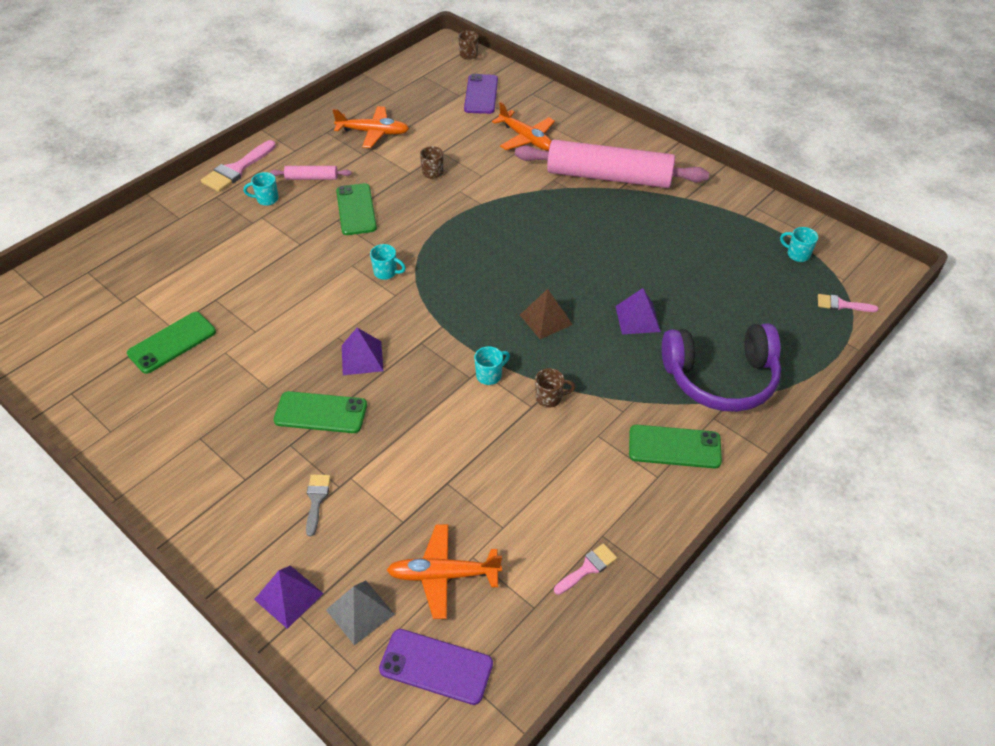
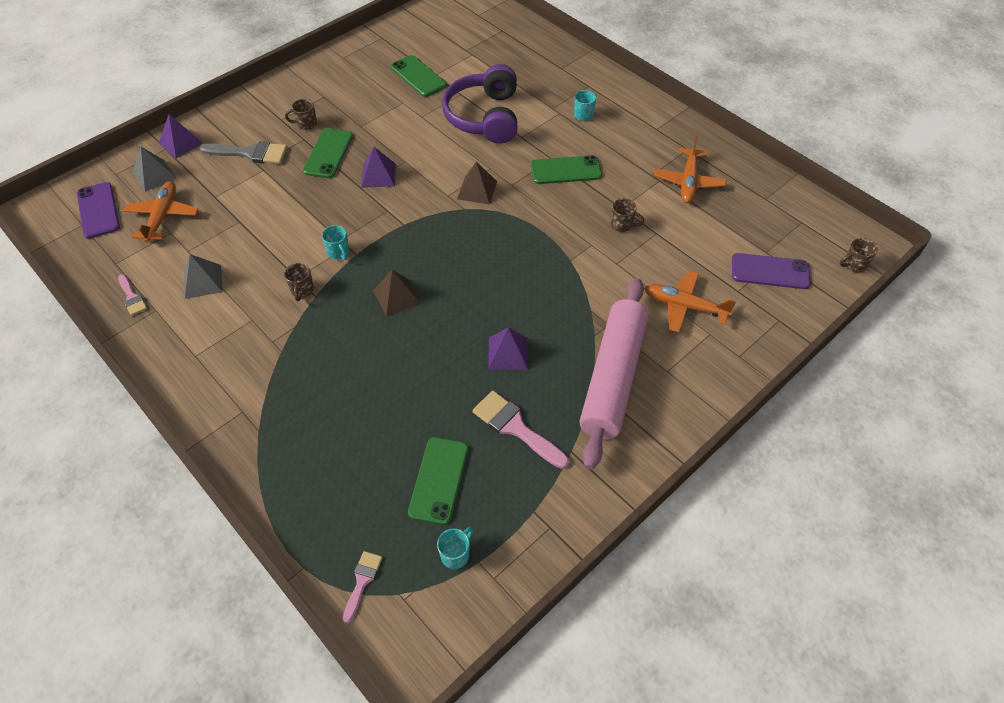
camera: 95 degrees right, 5 degrees up
(237, 169) = (626, 95): pink brush -> pink brush (516, 428)
(259, 447) = (306, 124): none -> brown mug
(312, 178) = (613, 141): pink rolling pin -> none
(316, 500) = (250, 153): grey brush -> grey brush, size x1.74
(386, 272) = (477, 190): turquoise mug -> brown pyramid
(436, 666) = (98, 210): purple phone -> purple phone turned 45 degrees counterclockwise
(526, 138) = (684, 306): orange plane -> orange plane turned 60 degrees clockwise
(550, 497) = (203, 281): none -> grey pyramid
(637, 319) = (382, 370): purple pyramid -> purple pyramid (508, 353)
(674, 447) = (220, 373): green phone -> green phone (439, 480)
(720, 378) = (288, 427): purple headphones -> purple headphones (484, 117)

